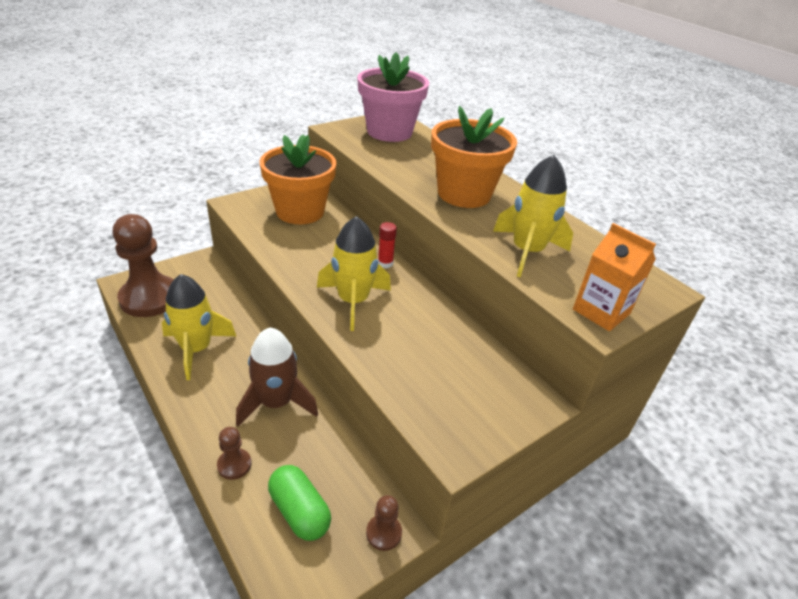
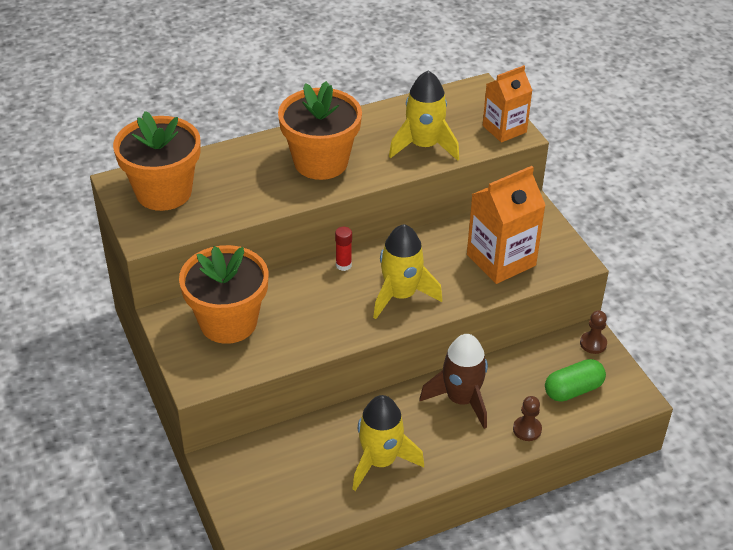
camera: 75 degrees left, 5 degrees up
(150, 298) = (285, 509): brown pawn -> none
(389, 132) = (163, 192): pink flower pot -> orange flower pot
(431, 375) = (501, 260): none -> orange carton

